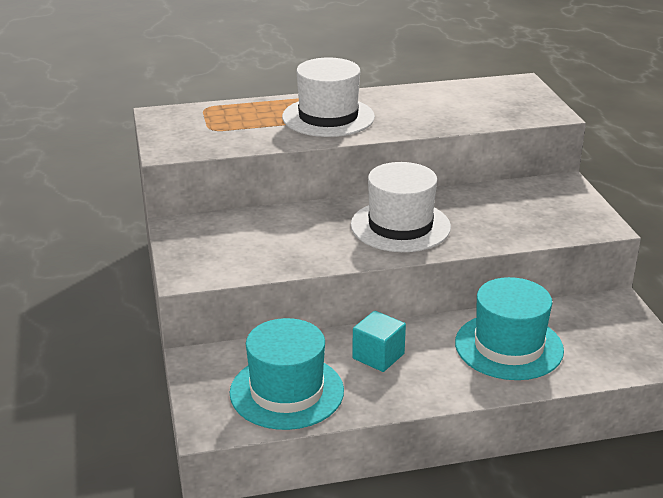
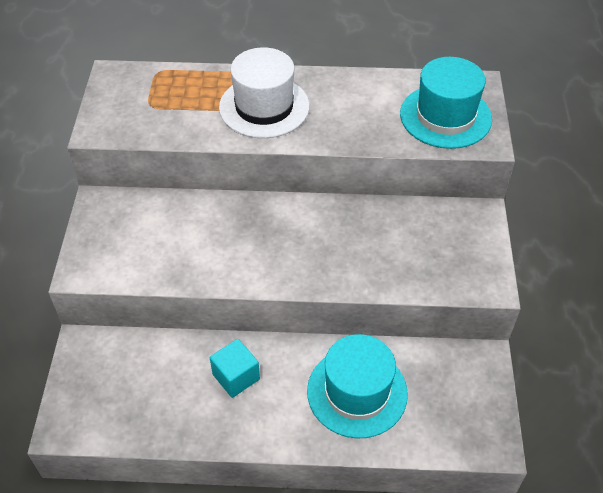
camera: 15 degrees right, 20 degrees up
(286, 391) = (141, 401): turquoise hat -> turquoise hat (445, 116)
(400, 226) = (296, 244): white hat -> none

